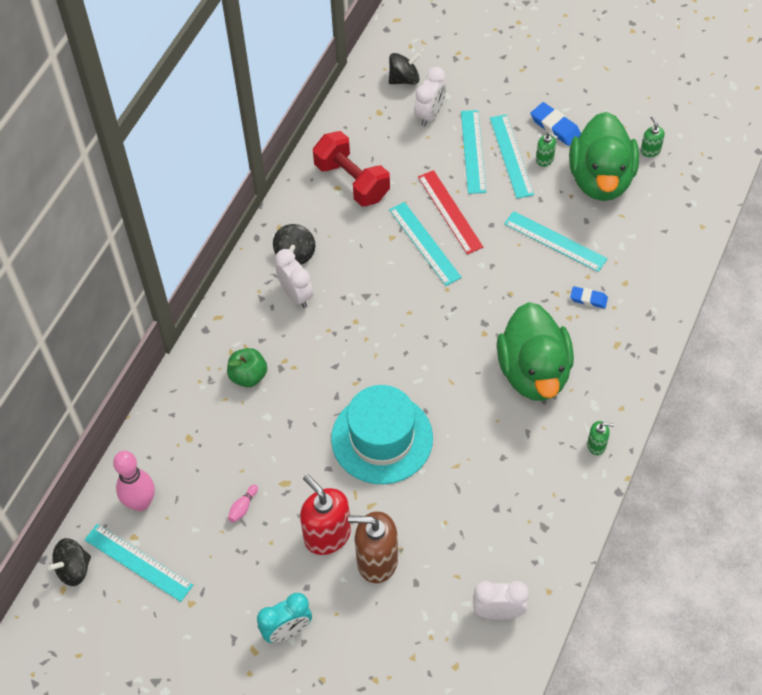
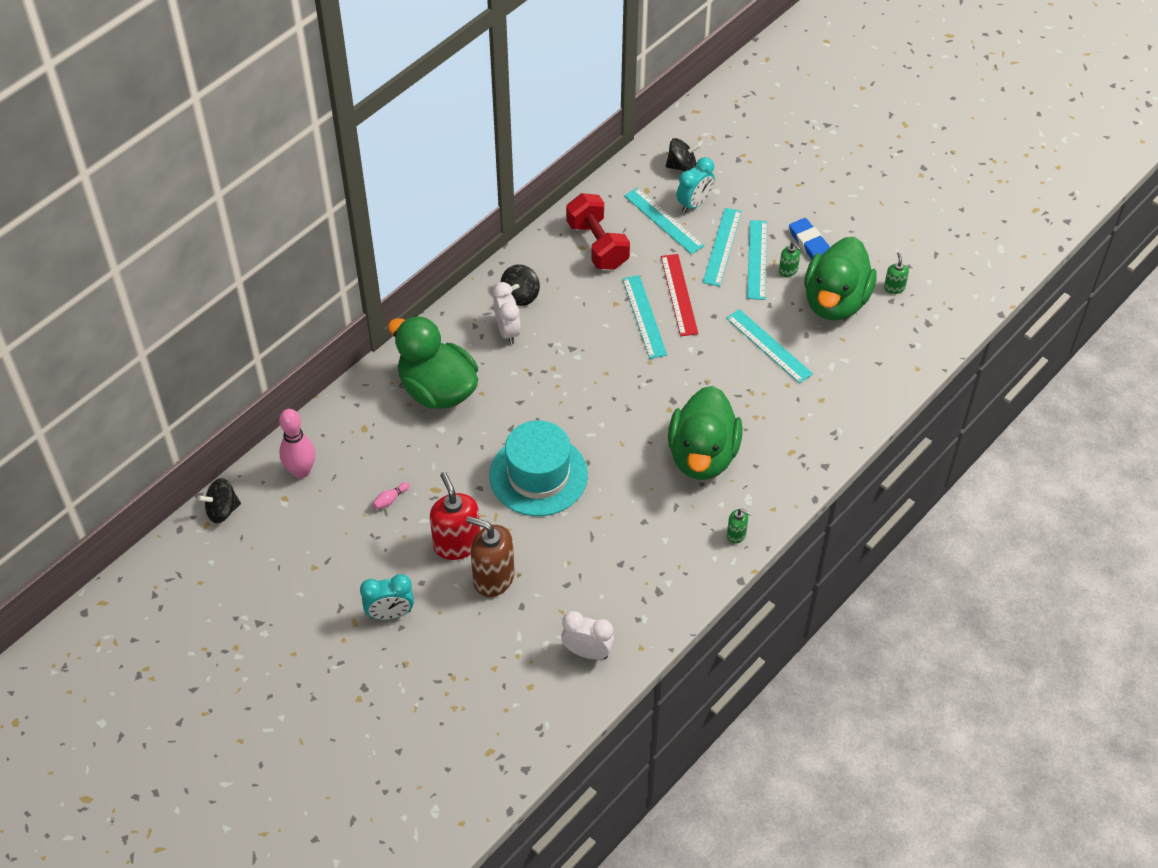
camera: 15 degrees right, 5 degrees down
(138, 562) = (280, 520): turquoise ruler -> turquoise ruler (663, 221)
(248, 376) = (437, 390): green apple -> green duck
(430, 114) = (694, 204): white clock -> turquoise clock
(588, 299) = (780, 405): blue eraser -> none

